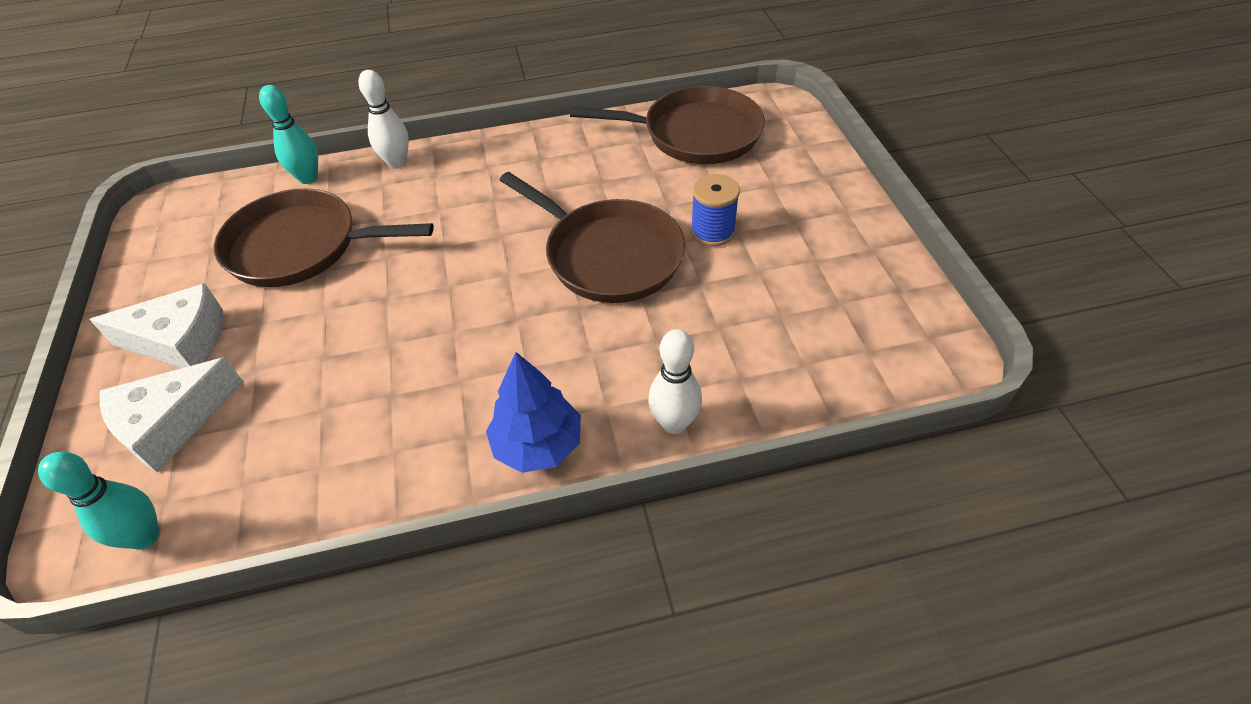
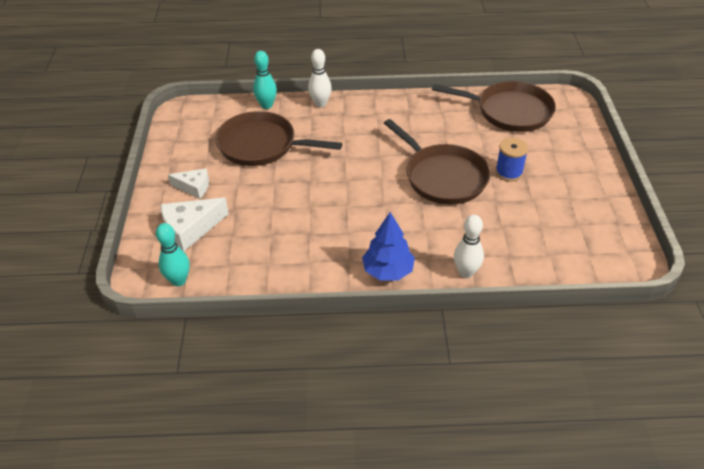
camera: 10 degrees right, 5 degrees down
(181, 341) = (194, 187): white cheese -> white cheese, size x0.64

